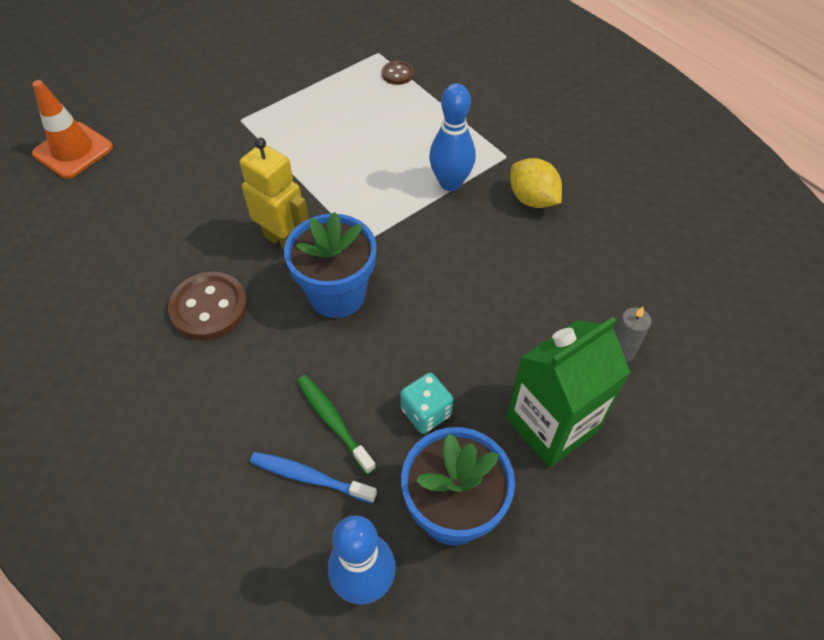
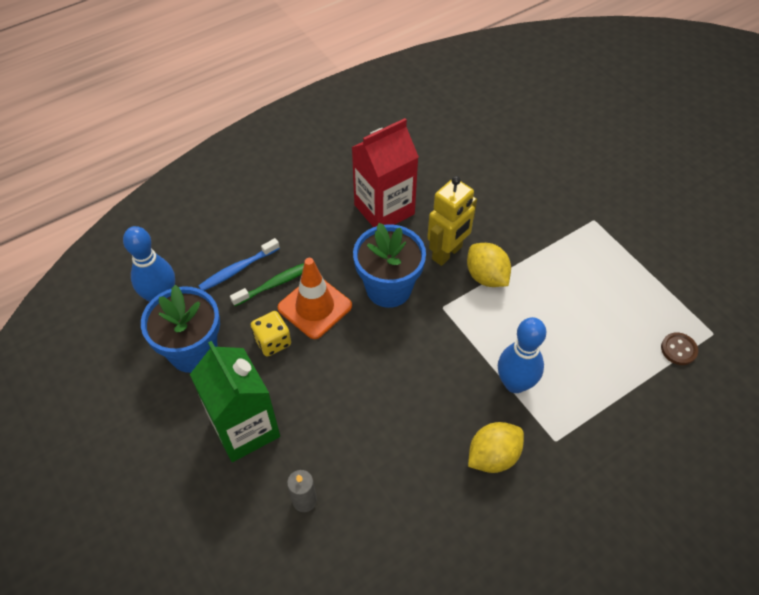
camera: 95 degrees right, 0 degrees up
(73, 150) = (548, 117): orange traffic cone -> orange traffic cone (315, 307)
(209, 308) = (384, 209): brown button -> red carton
(309, 477) = (237, 269): blue toothbrush -> blue toothbrush turned 150 degrees counterclockwise
(317, 205) = (486, 276): none -> yellow lemon
(426, 412) = (272, 341): turquoise dice -> yellow dice

